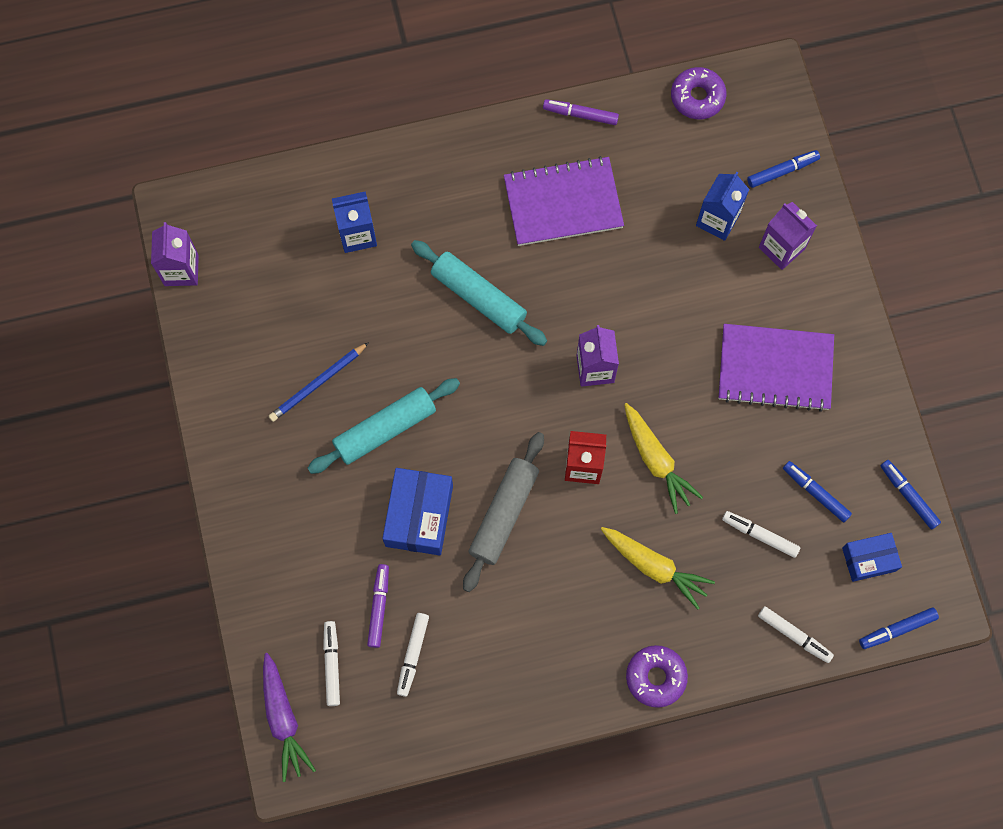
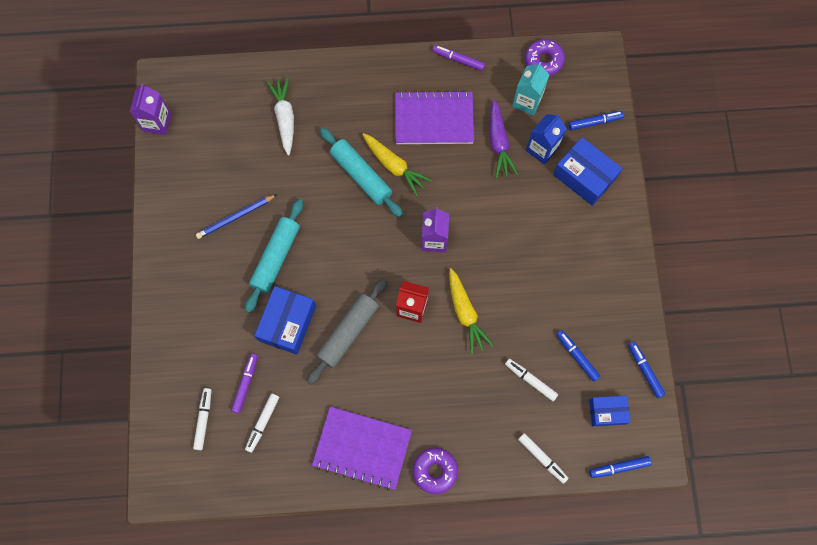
camera: 10 degrees right, 0 degrees up
(283, 719) = (161, 453): purple carrot -> purple carrot (498, 143)
(357, 234) = (285, 118): blue carton -> white carrot
(385, 429) = (276, 258): turquoise rolling pin -> turquoise rolling pin turned 45 degrees counterclockwise
(654, 567) = (449, 390): yellow carrot -> yellow carrot (394, 166)
(685, 157) = (527, 101): none -> turquoise carton
(775, 369) = (564, 262): purple notebook -> purple notebook (362, 448)
(781, 248) = (584, 176): purple carton -> blue box

